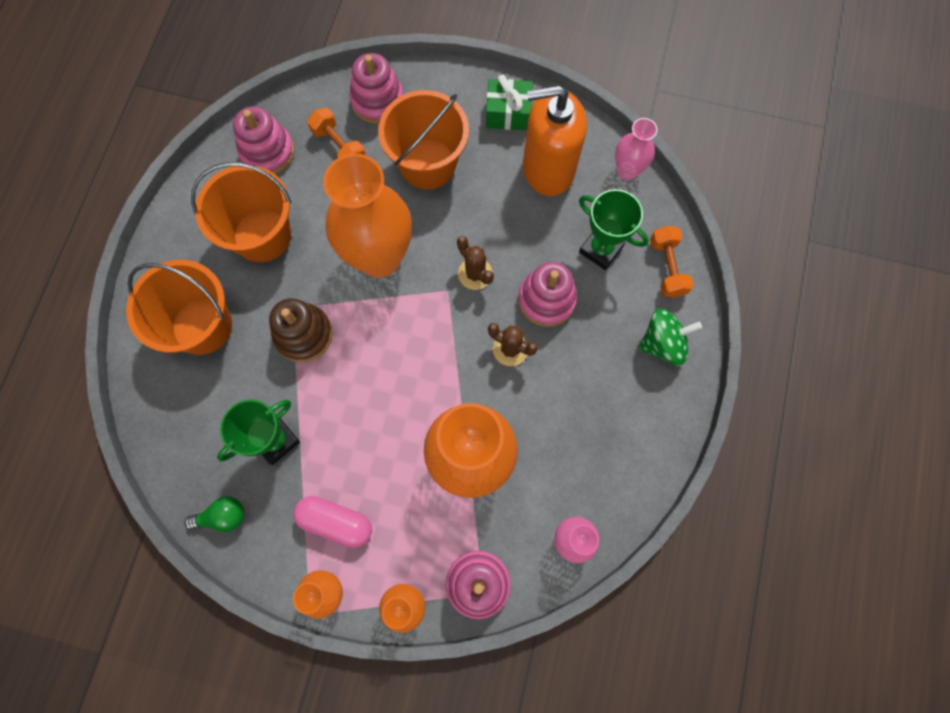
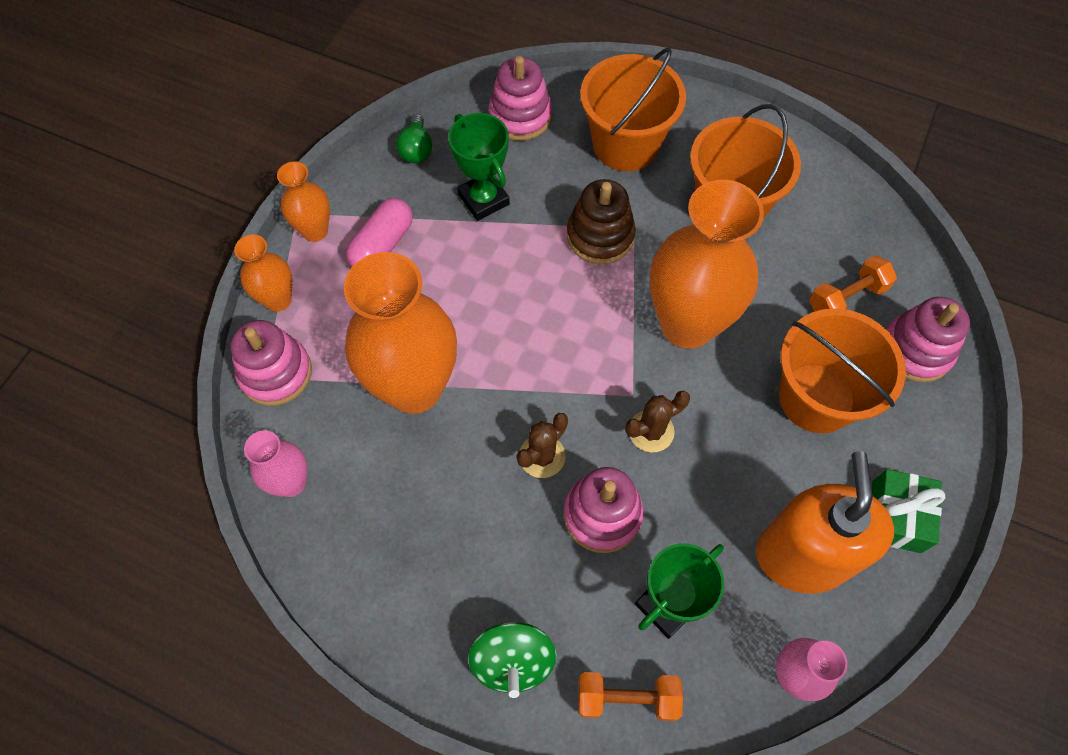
camera: 100 degrees right, 10 degrees down
(267, 152) = (841, 221): pink stacking toy -> pink stacking toy (520, 116)

